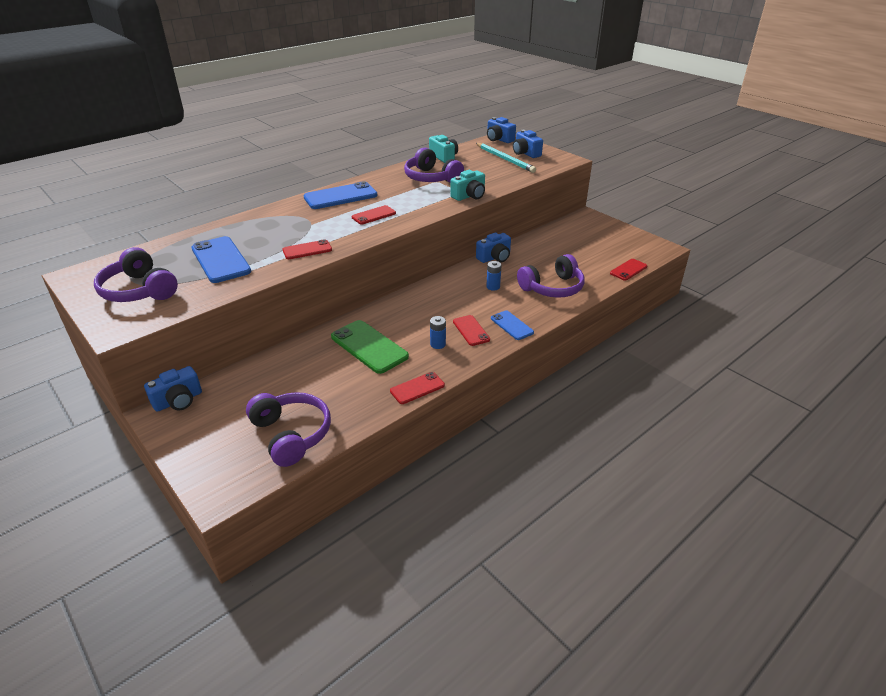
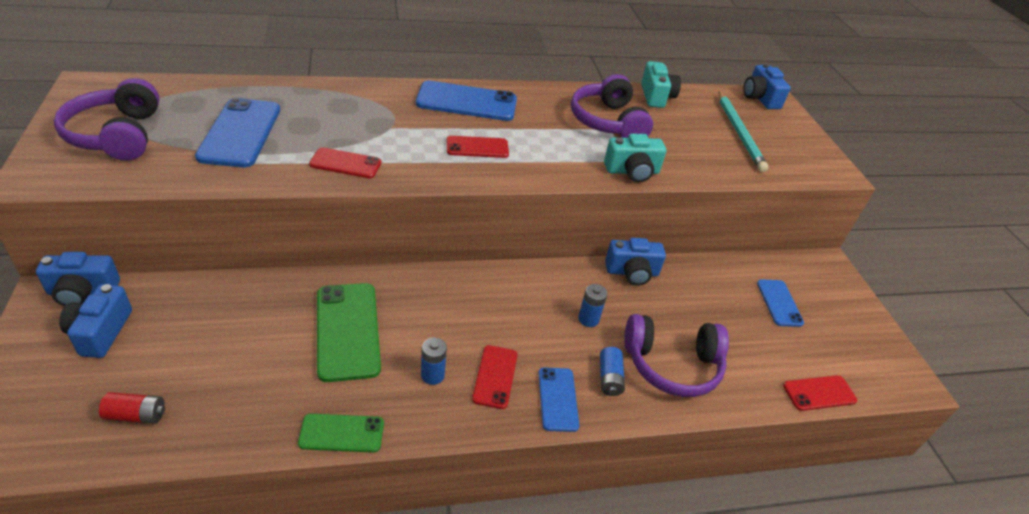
camera: 25 degrees right, 5 degrees up
(291, 434) = (136, 415): purple headphones -> red battery
(417, 388) = (341, 433): red phone -> green phone
(525, 153) = (779, 135): blue camera -> blue camera (100, 332)
(528, 306) = (609, 378): none -> blue battery
(578, 241) = (779, 303): none -> blue phone

